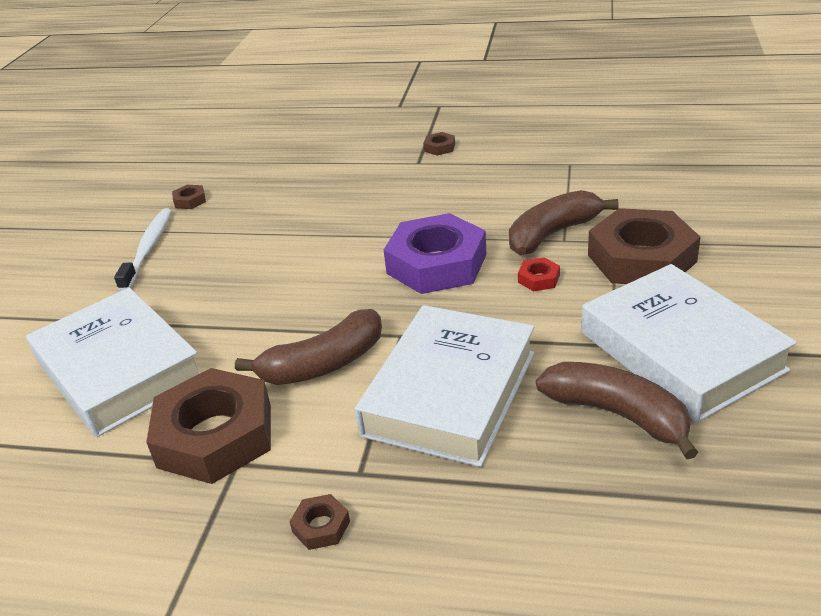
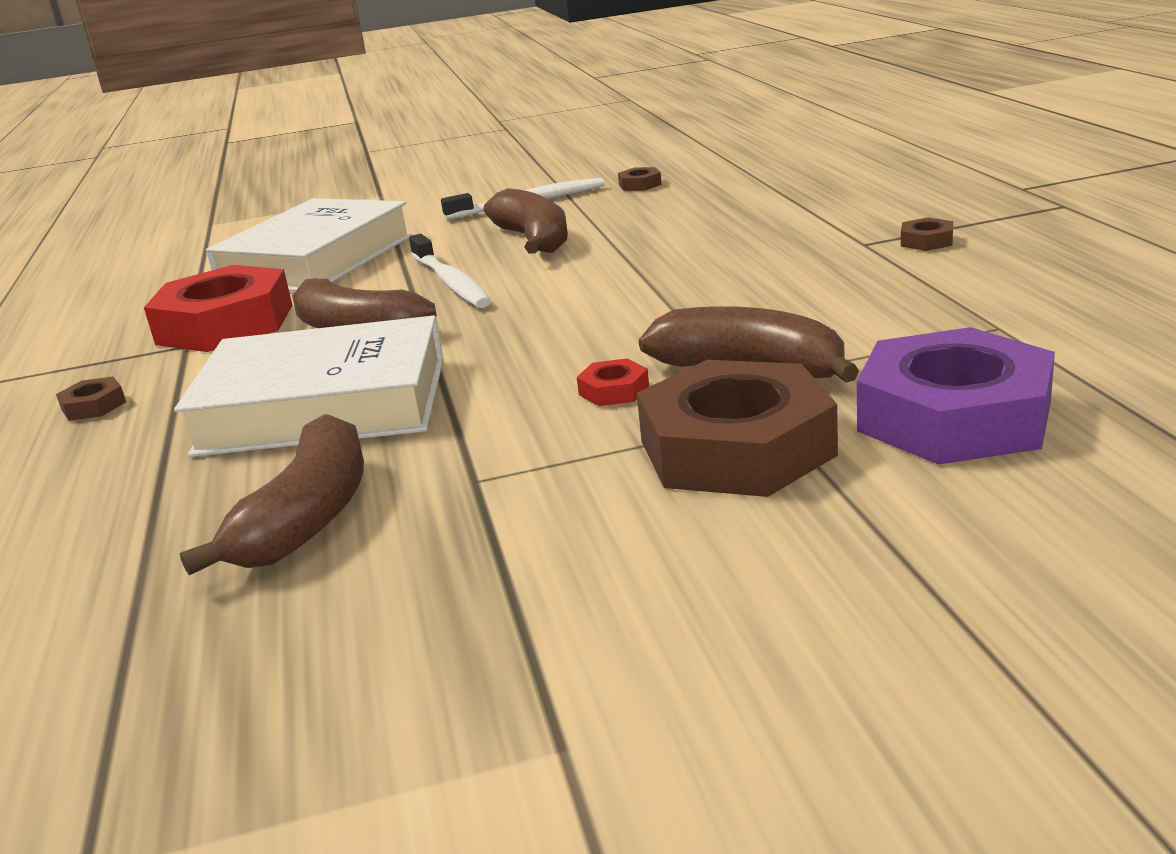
camera: 65 degrees right, 10 degrees down
(215, 435) = (225, 324): brown nut -> red nut
(240, 261) = (533, 240): none -> brown banana
(278, 309) = (451, 282): none -> white toothbrush
(436, 264) = (603, 324): purple nut -> purple nut (954, 416)
(680, 351) = (481, 534): white book -> none

